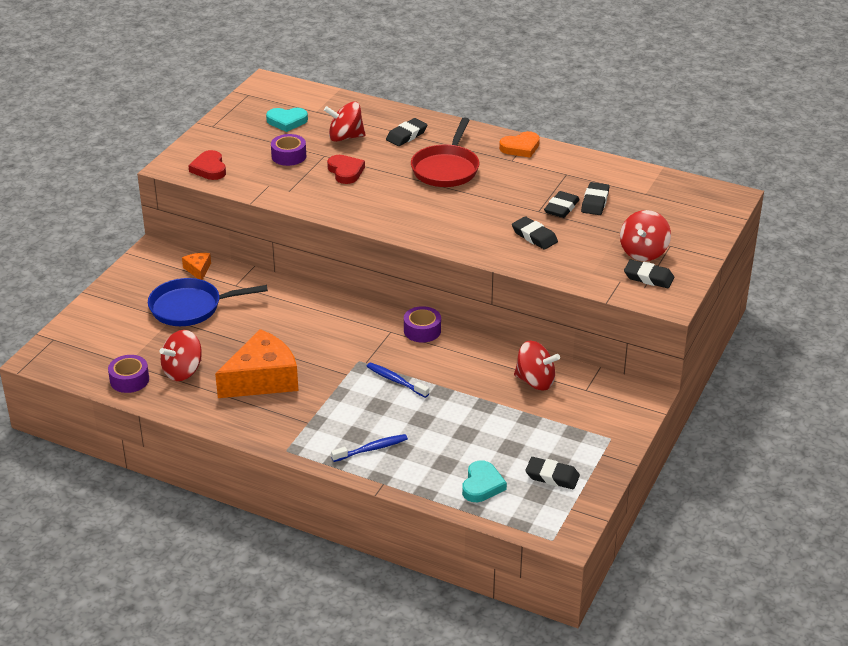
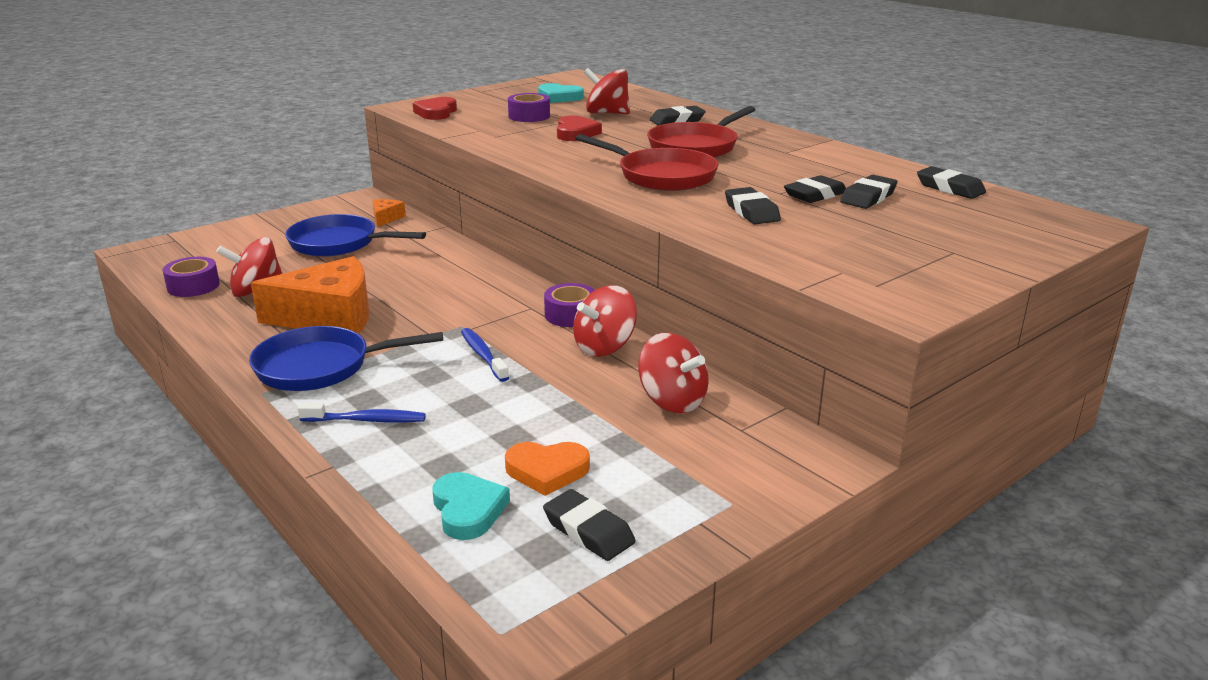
camera: 25 degrees right, 10 degrees down
(301, 420) = (320, 367): none -> blue pan
(450, 211) = (661, 176): none -> red pan
(482, 485) = (468, 510): turquoise heart -> turquoise heart turned 60 degrees counterclockwise
(520, 147) = (807, 145): orange heart -> orange heart (547, 471)
(643, 252) = (904, 251): red spinning top -> red spinning top (604, 347)
(648, 277) = (891, 277): black eraser -> black eraser (950, 188)

